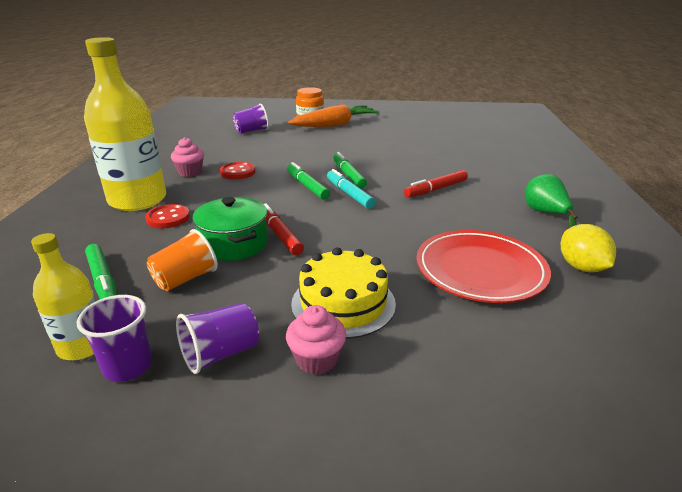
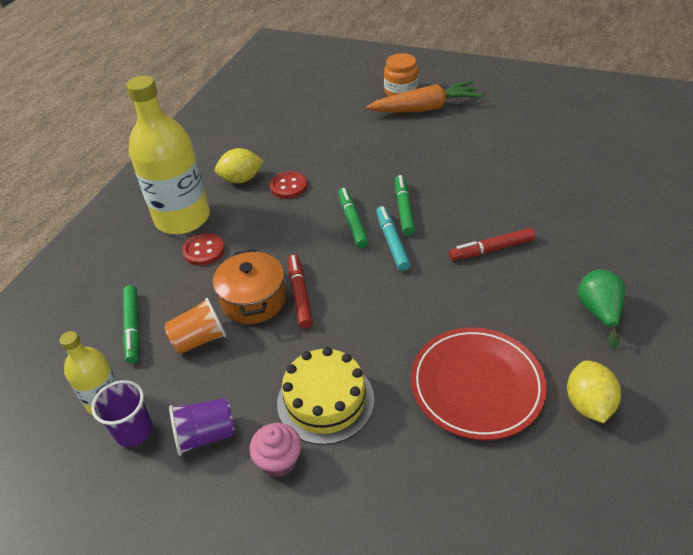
camera: 20 degrees right, 15 degrees up
(190, 172) = (241, 179): pink cupcake -> yellow lemon
(234, 244) = (253, 300): green pot -> orange pot
(252, 131) = (326, 110): purple cup -> none

